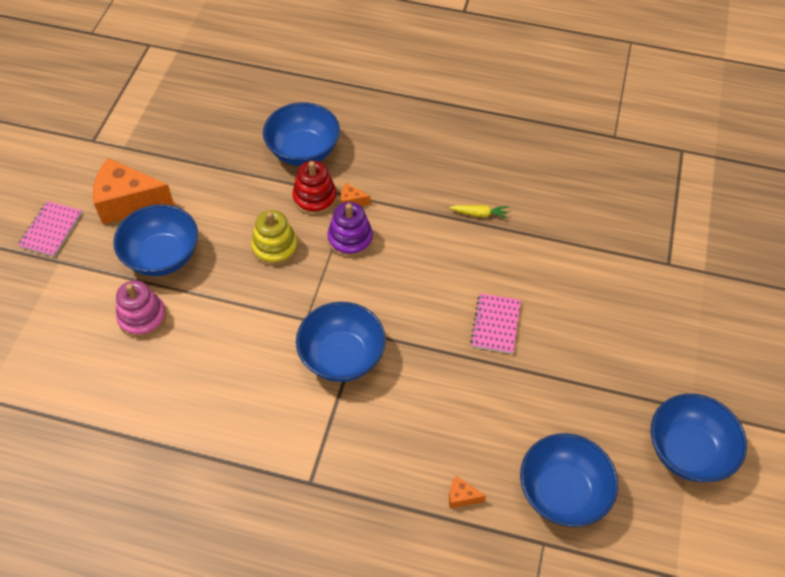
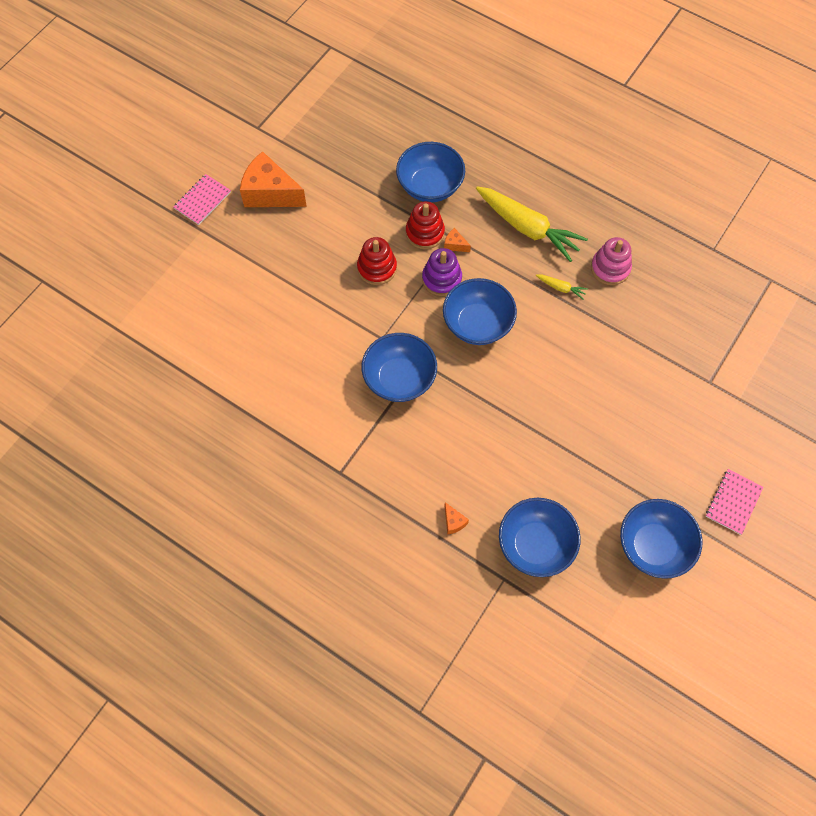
camera: 20 degrees right, 10 degrees up
(142, 317) = (252, 298): pink stacking toy -> pink stacking toy (610, 268)
(162, 256) = (283, 249): blue bowl -> blue bowl (477, 324)
(275, 247) = (377, 268): yellow stacking toy -> red stacking toy
(422, 165) = (528, 228): none -> yellow carrot
(461, 496) = (453, 522): orange cheese -> orange cheese turned 150 degrees counterclockwise
(495, 324) = (536, 390): pink notebook -> pink notebook (733, 502)

